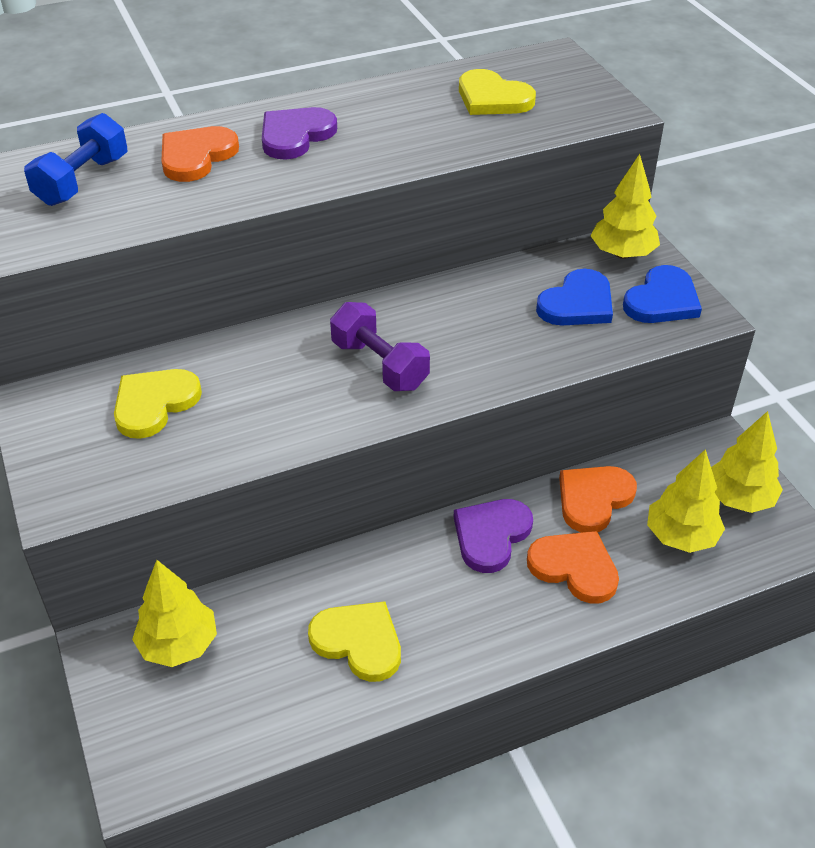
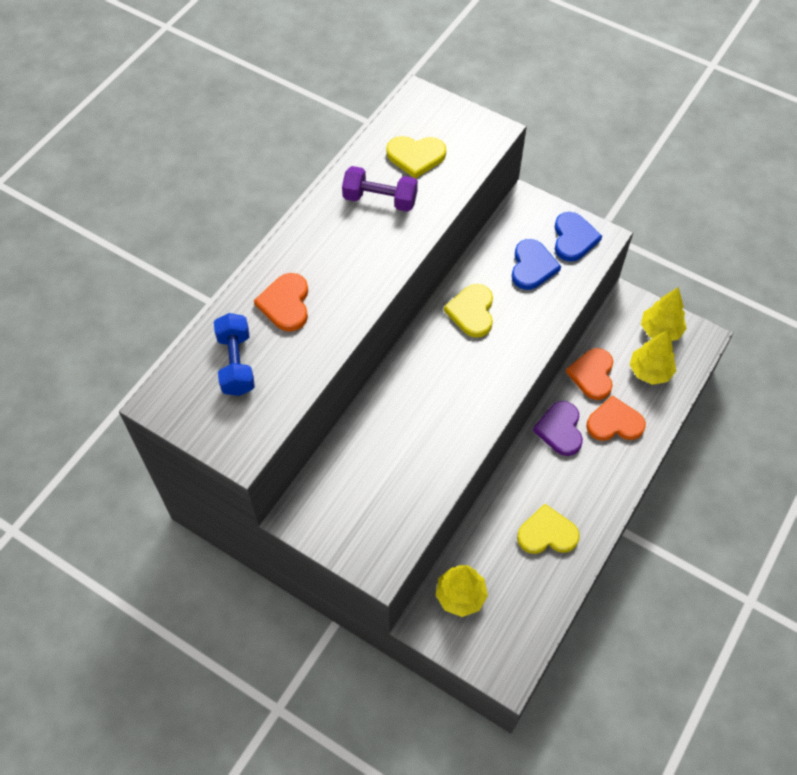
camera: 35 degrees left, 15 degrees up
(154, 404) = (367, 475): yellow heart -> yellow heart (472, 312)
(295, 135) = (328, 253): purple heart -> none
(379, 365) = (465, 373): purple dumbbell -> purple dumbbell (380, 200)
(622, 254) = (527, 215): yellow tree -> none

